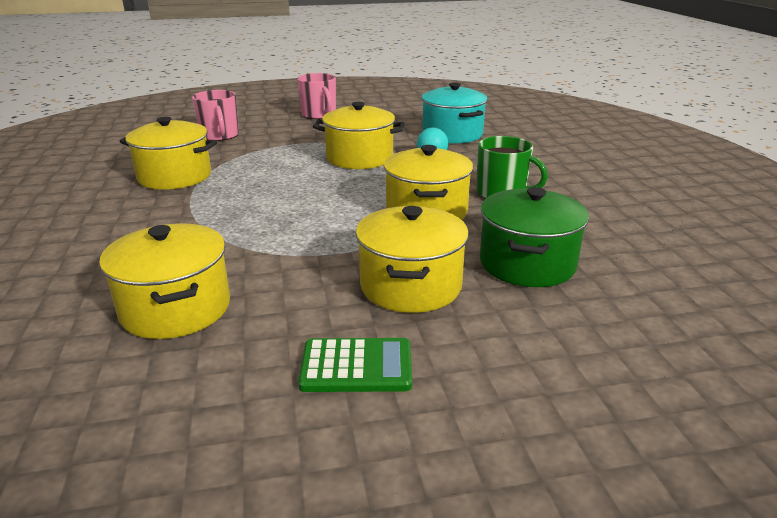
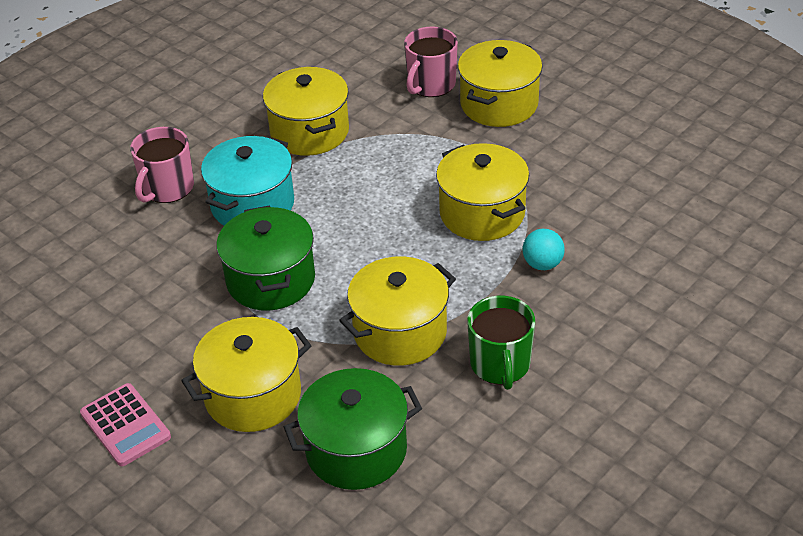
camera: 55 degrees right, 15 degrees up
(176, 308) = (118, 293): yellow pot -> yellow pot (499, 104)
(294, 236) = (271, 280): none -> green pot
(319, 115) = (576, 104): pink mug -> pink mug (167, 188)
(356, 366) = (125, 425): green calculator -> pink calculator
(452, 134) = (640, 240): turquoise pot -> turquoise pot (252, 204)

